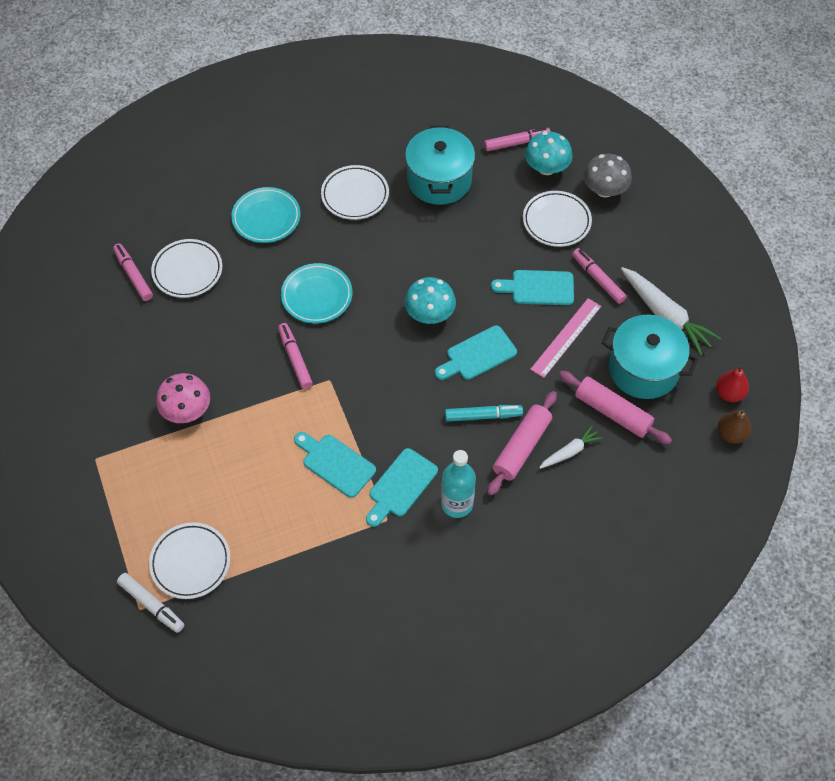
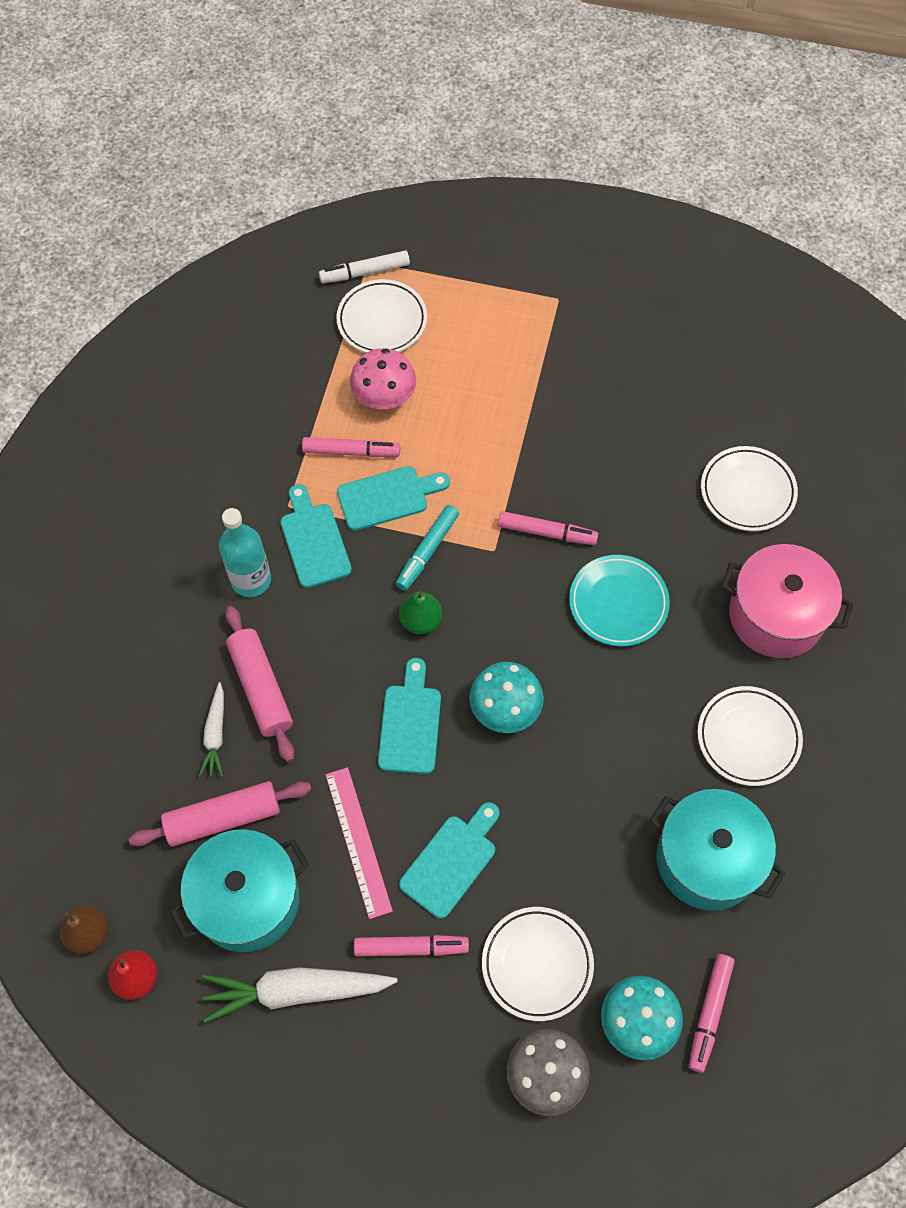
camera: 125 degrees right, 5 degrees up
(133, 275) = (777, 437): pink marker -> pink marker (351, 452)
(187, 410) = (556, 400): pink mushroom -> pink mushroom (384, 396)
(266, 218) = (776, 615): turquoise plate -> pink pot
(409, 390) = (420, 620): none -> green pear
(483, 416) = (329, 675): turquoise marker -> turquoise marker (427, 551)

